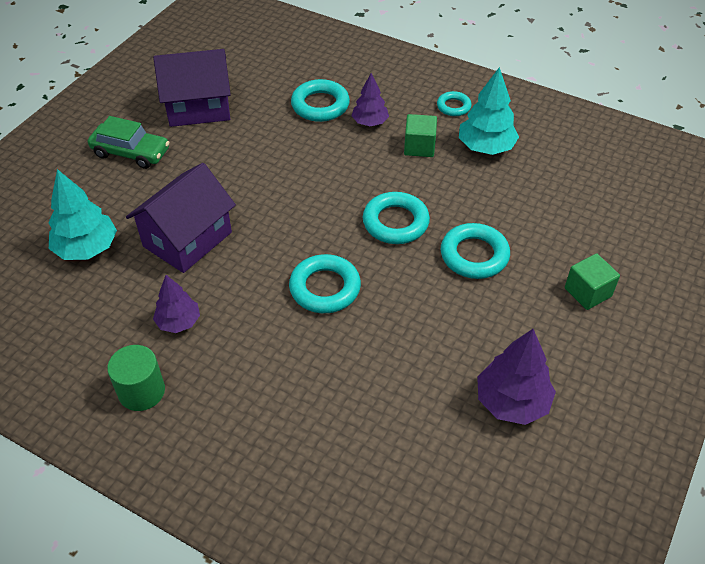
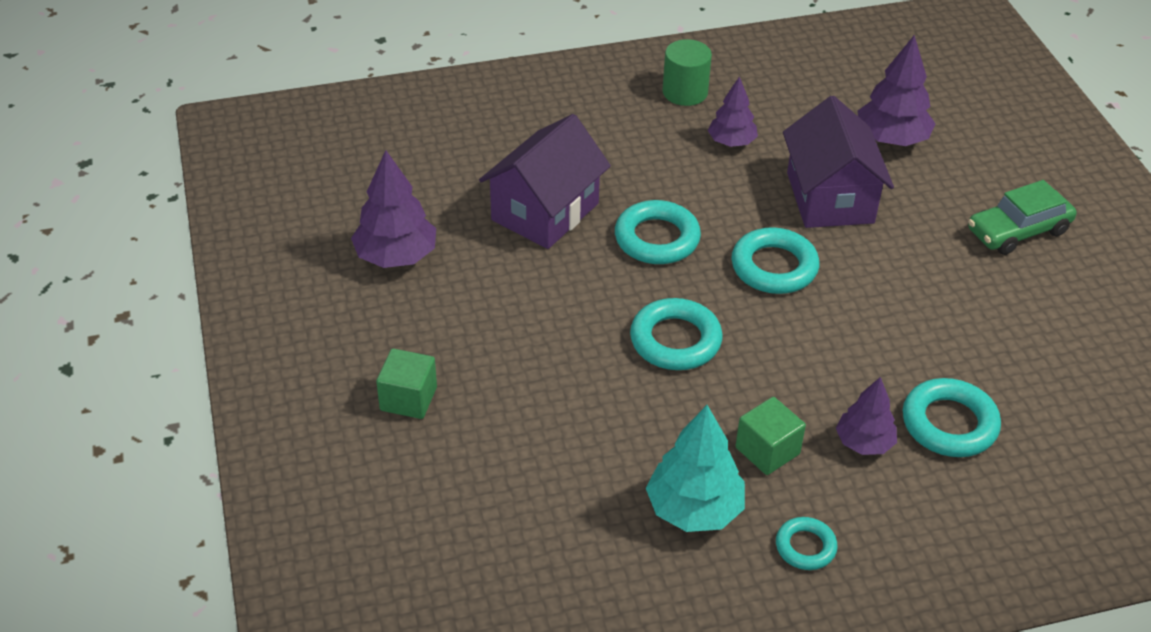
camera: 135 degrees right, 5 degrees down
(86, 248) = (891, 139): turquoise tree -> purple tree
(199, 108) = (1055, 322): purple house -> purple house (545, 212)
(474, 255) = (559, 360): turquoise ring -> turquoise ring (774, 267)

